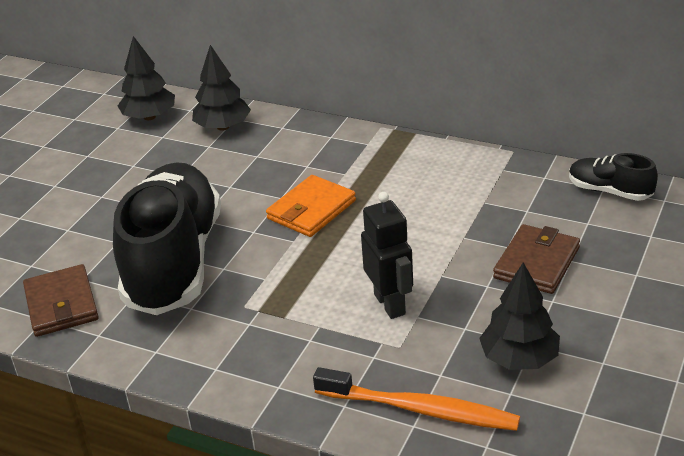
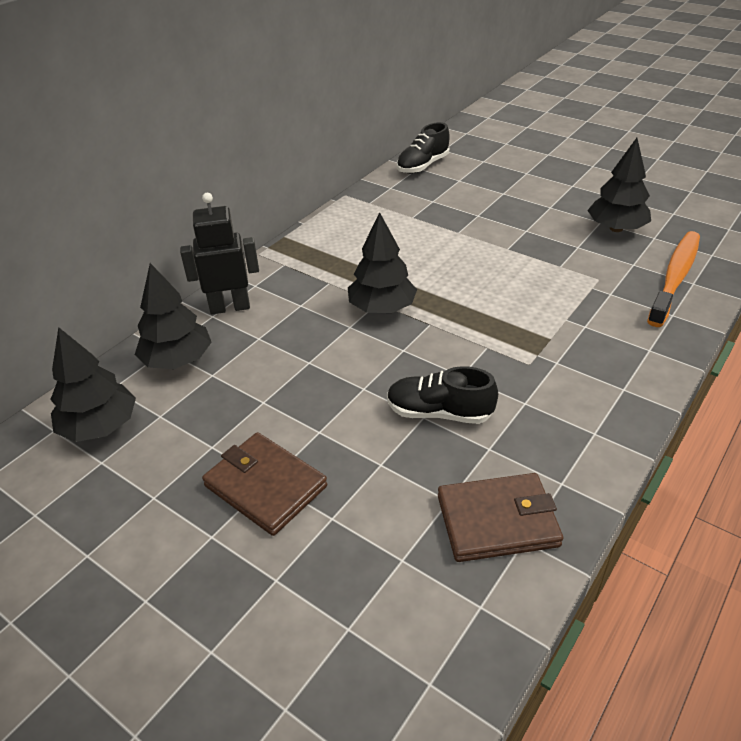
camera: 80 degrees left, 5 degrees up
(174, 262) = (439, 413): black shoe -> black shoe, size x0.43
(311, 210) = (382, 308): orange wallet -> black tree
(390, 304) = (541, 277): black robot -> black robot (230, 307)
(537, 263) = (503, 206): brown wallet -> brown wallet (265, 486)

